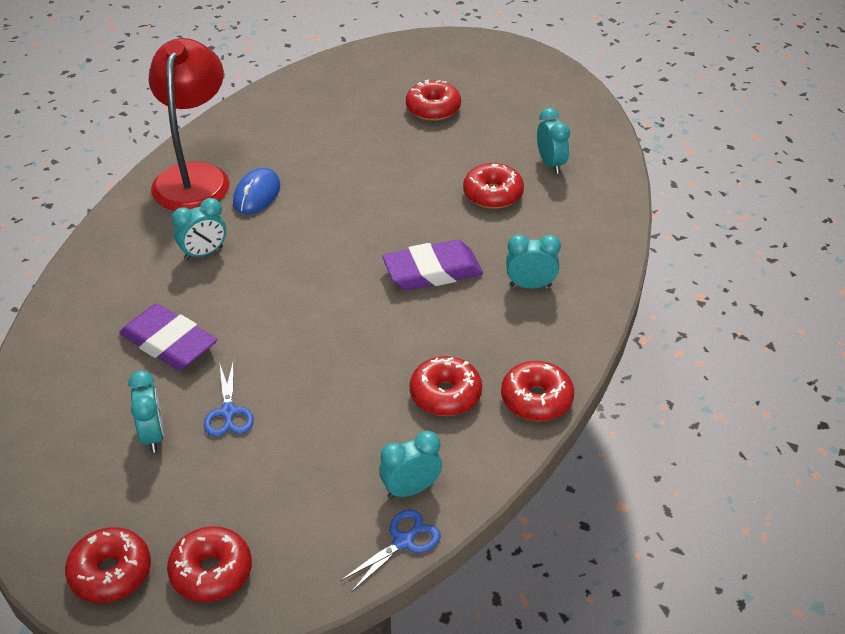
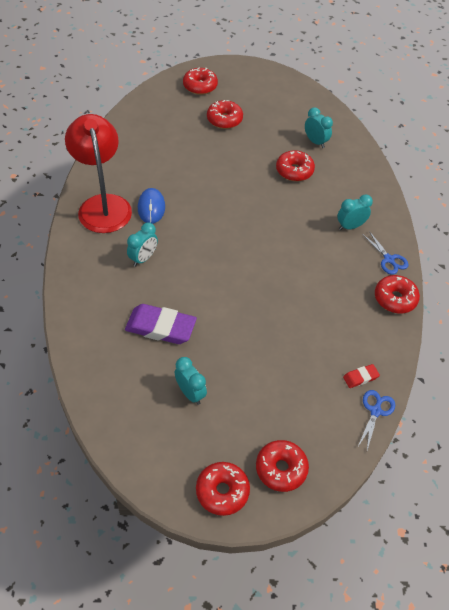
camera: 25 degrees left, 10 degrees up
(228, 412) = (227, 362): blue scissors -> blue scissors (389, 259)
(410, 489) = (360, 377): turquoise clock -> red eraser
(432, 271) = (290, 232): purple eraser -> none
(445, 394) = (344, 311): red donut -> red donut (200, 86)

